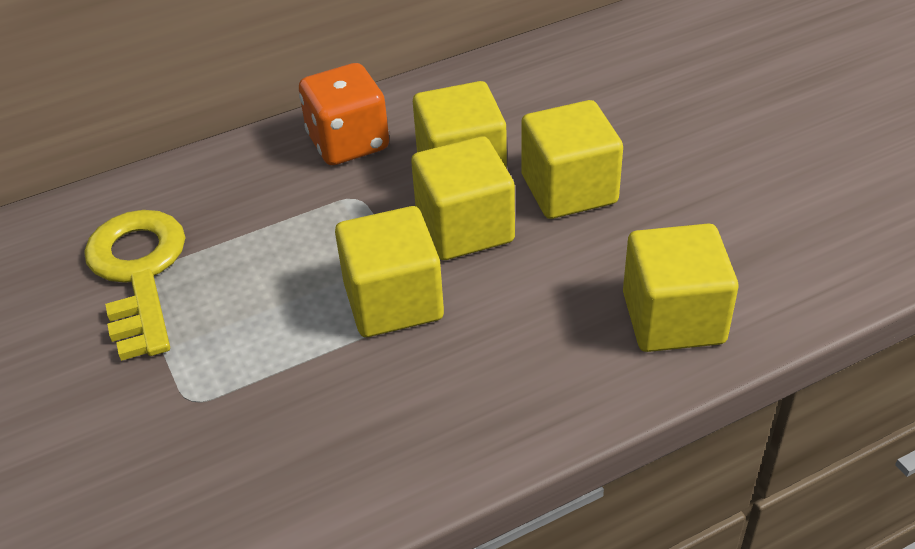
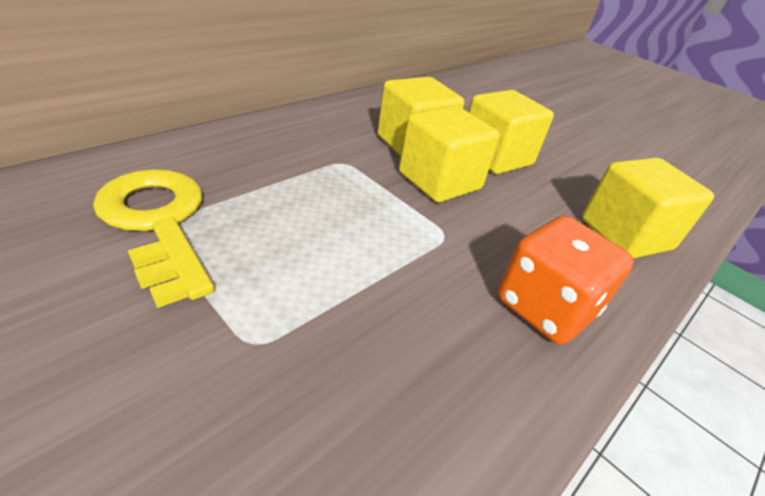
camera: 25 degrees left, 5 degrees down
(348, 143) = (320, 129): orange dice -> orange dice (545, 307)
(393, 301) = (414, 234): yellow cube -> none

